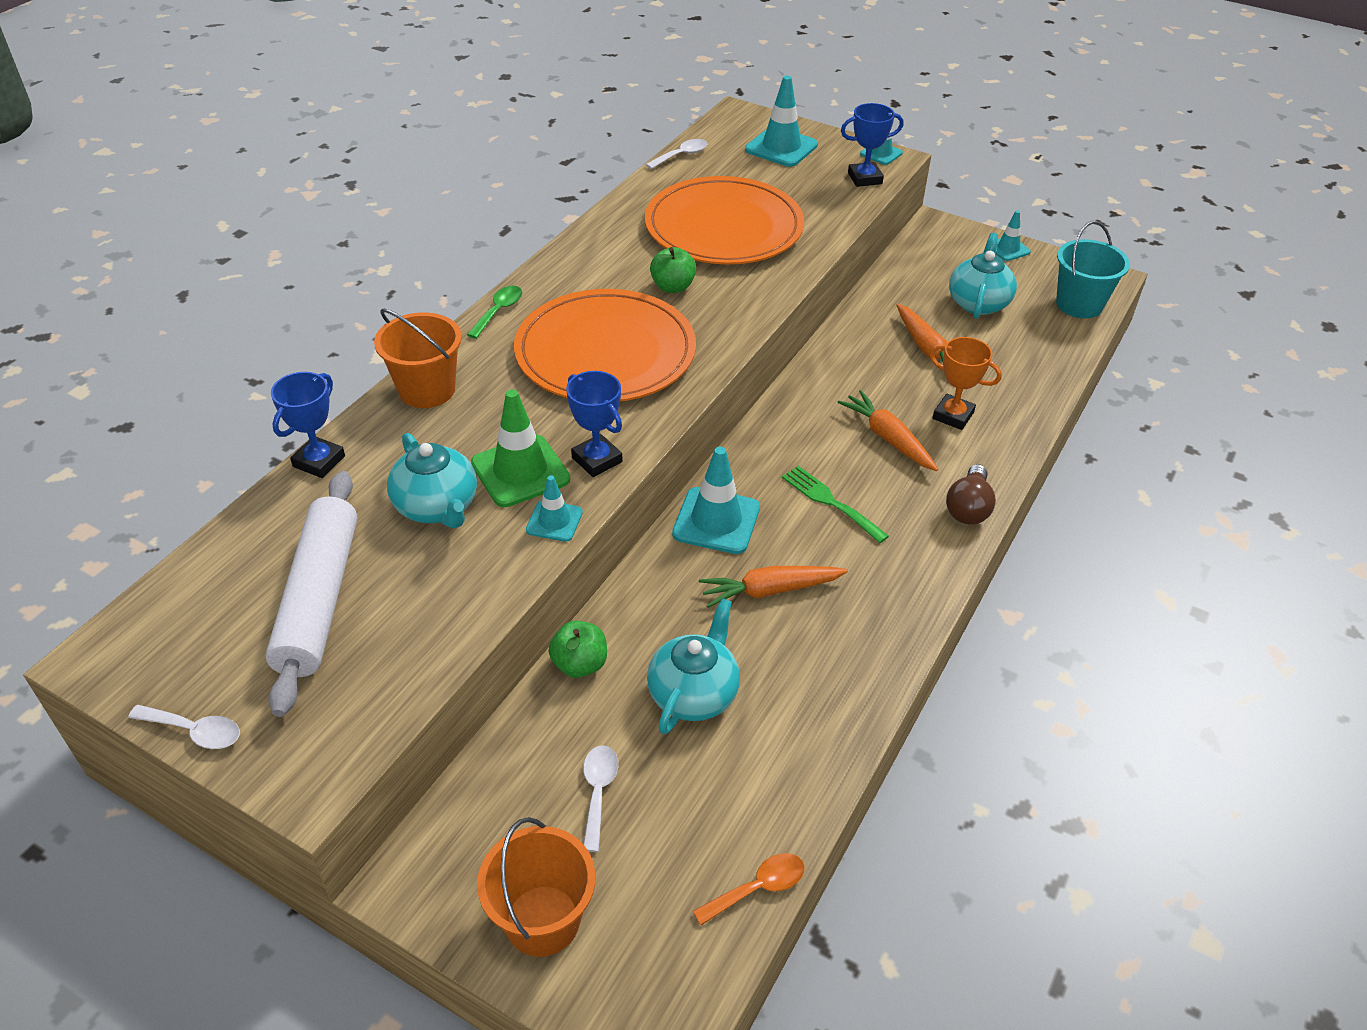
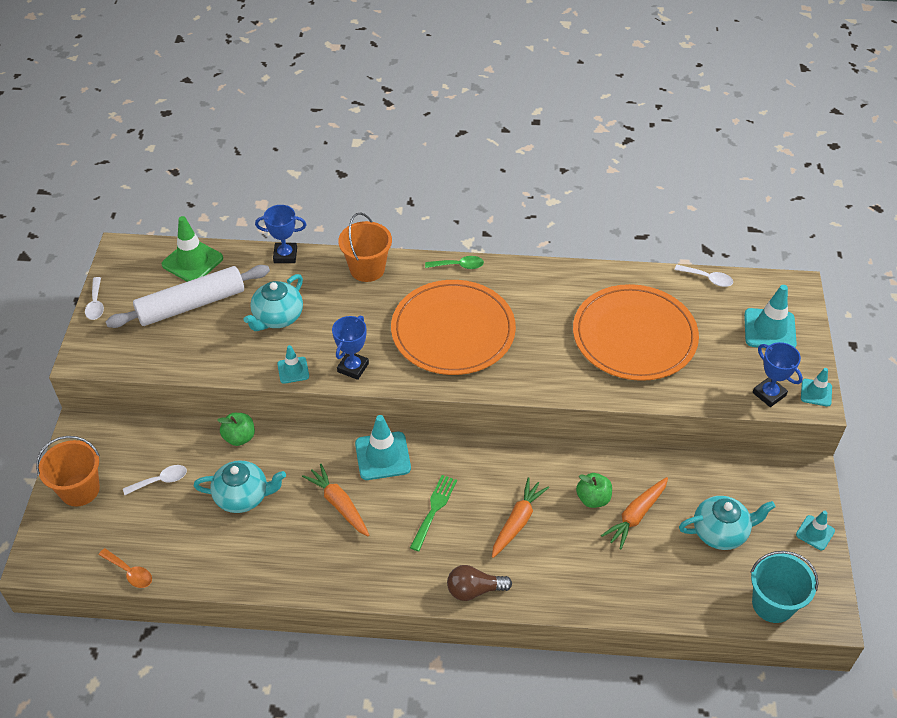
camera: 65 degrees right, 5 degrees up
(520, 471) = (324, 338): green traffic cone -> green traffic cone (192, 261)
(673, 287) = (543, 336): green apple -> green apple (593, 499)
(953, 415) = (568, 553): orange trophy -> none

